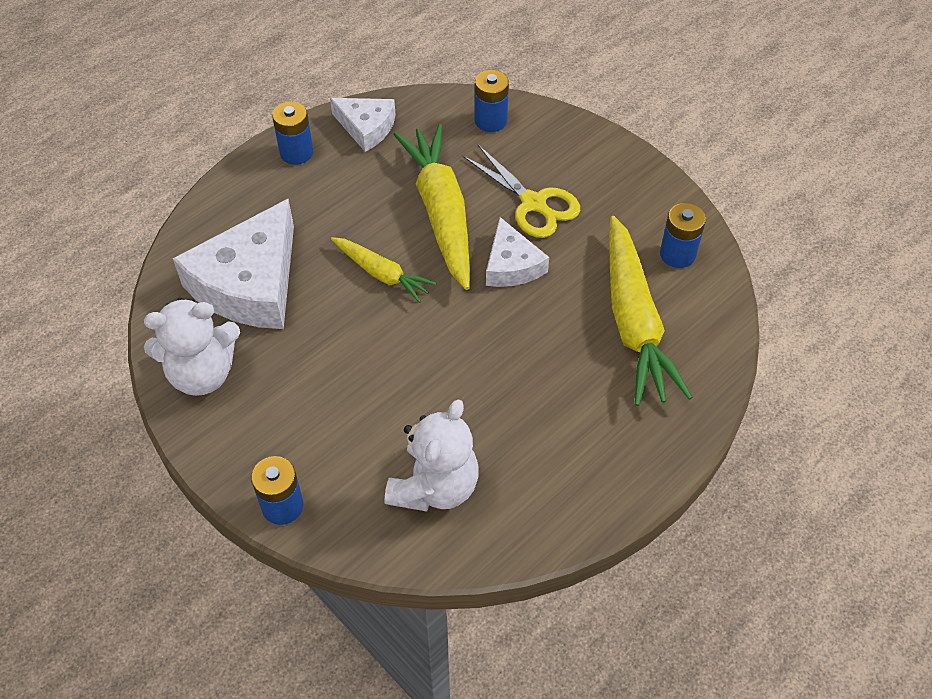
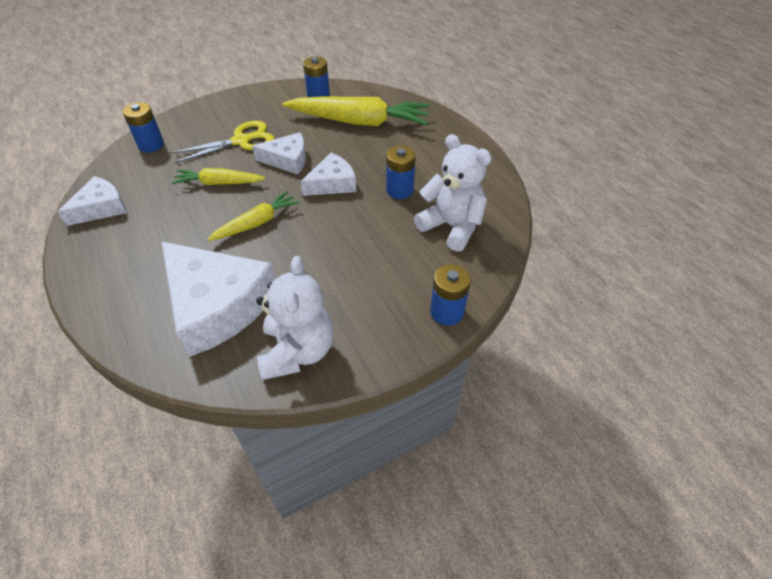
camera: 75 degrees left, 5 degrees down
(296, 152) = (92, 254): blue battery -> blue battery (400, 190)
(441, 213) = (219, 183): yellow carrot -> yellow carrot, size x0.55
(480, 328) = (332, 183): none -> white cheese

